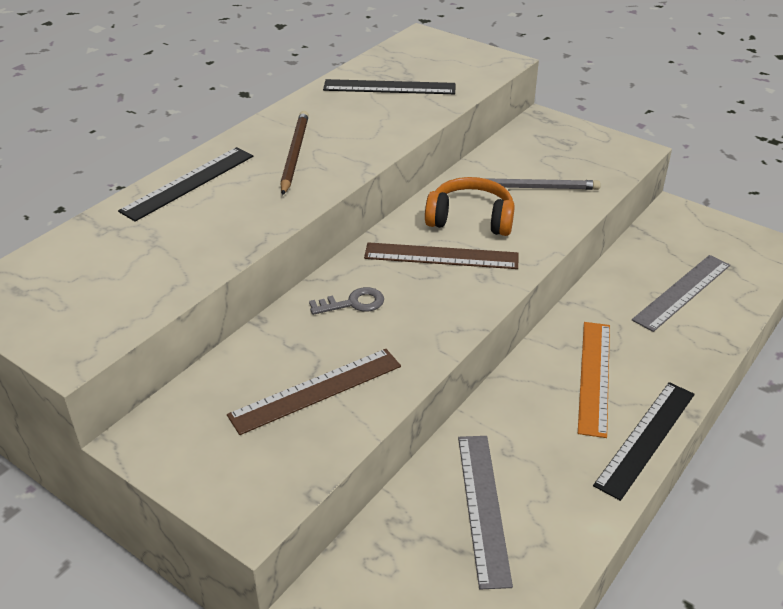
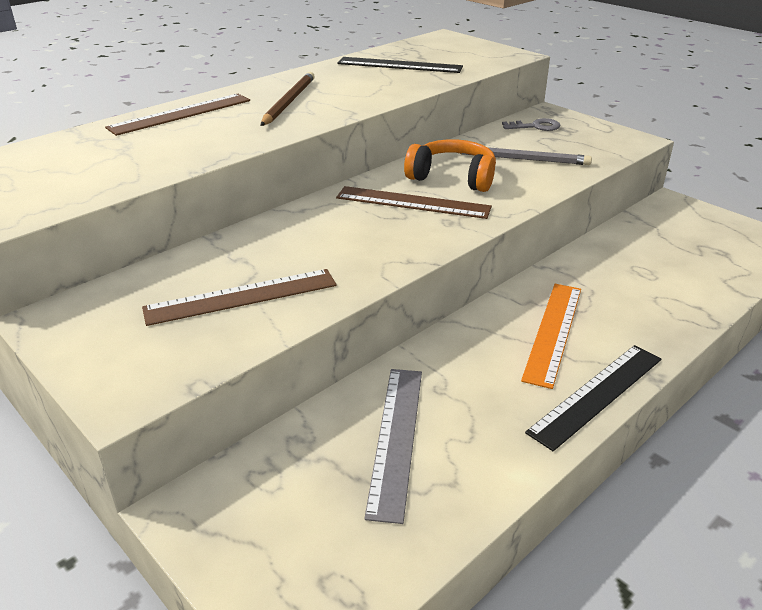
camera: 10 degrees right, 5 degrees down
(188, 183) = (181, 114): black ruler -> brown ruler
(353, 303) = (310, 231): grey key -> grey key (536, 126)
(682, 292) = (666, 269): grey ruler -> none

